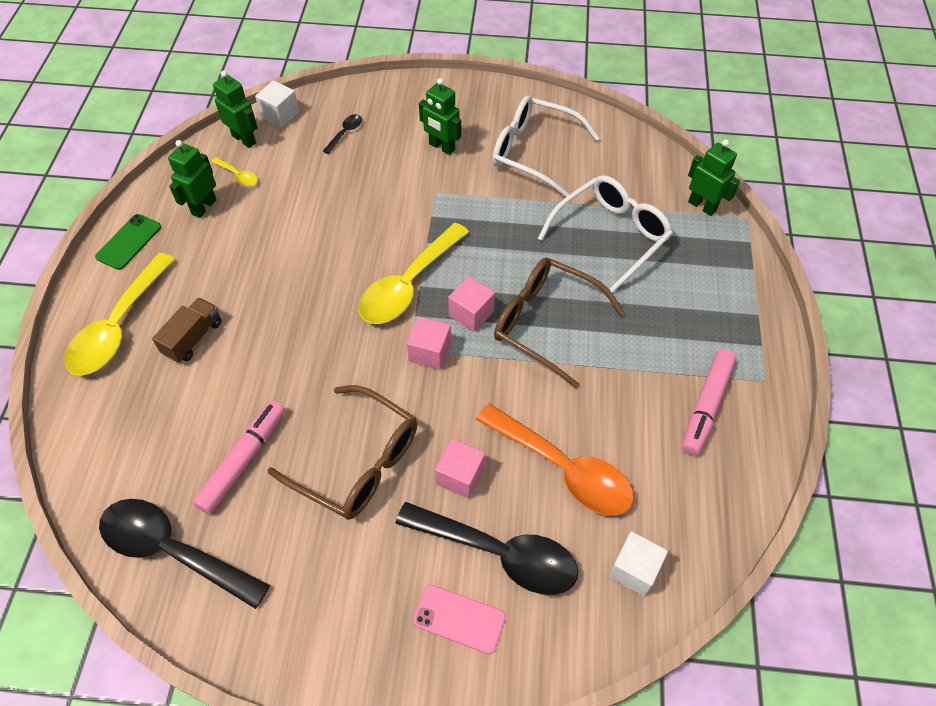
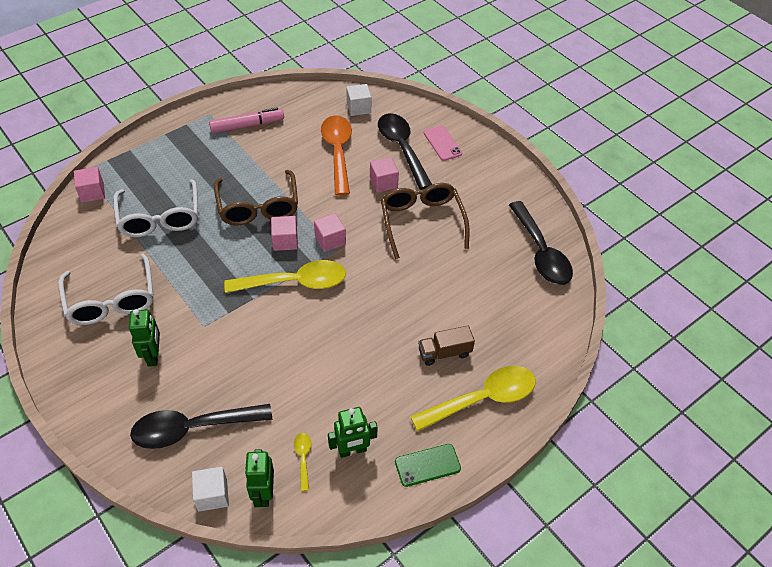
camera: 135 degrees left, 5 degrees down
(243, 460) = (475, 265): pink marker -> none
(345, 133) = (192, 428): black spoon -> black spoon, size x2.33
(611, 236) = (160, 218): white glasses -> white glasses turned 105 degrees counterclockwise
(702, 206) = (92, 192): green robot -> pink cube

